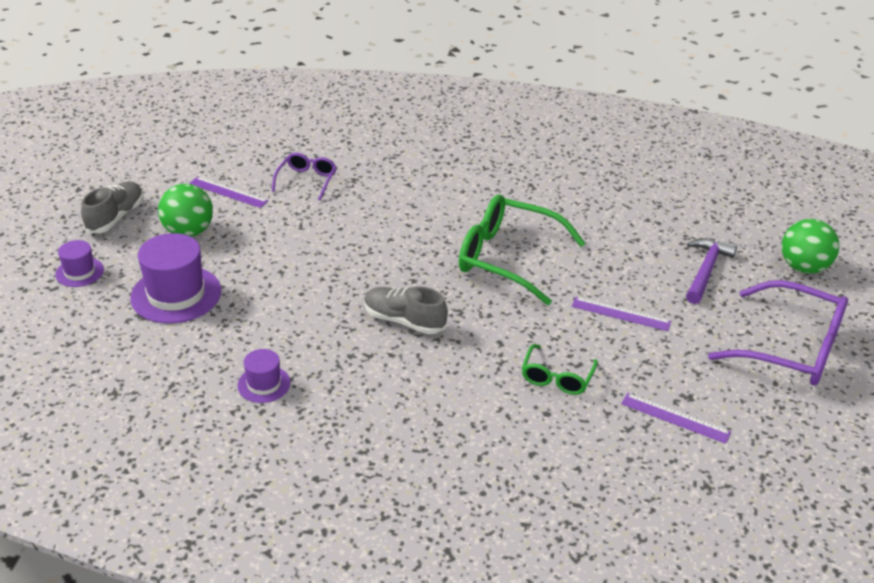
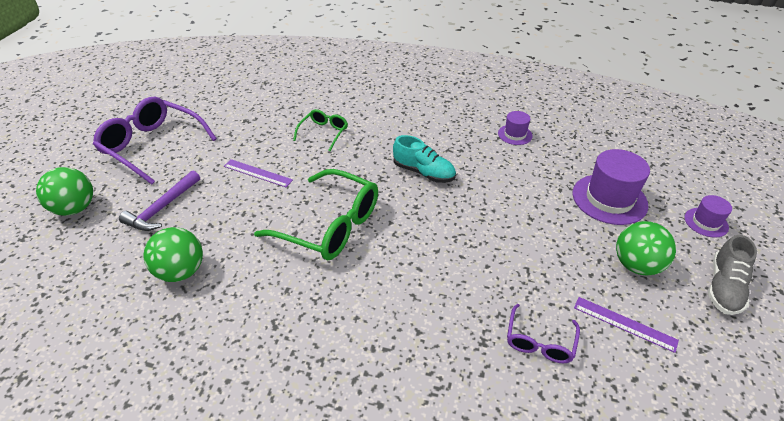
camera: 175 degrees left, 5 degrees up
(404, 321) = (423, 172): grey shoe -> turquoise shoe
(638, 217) = (181, 271): none -> green ball
(675, 418) = (261, 110): purple ruler -> none

